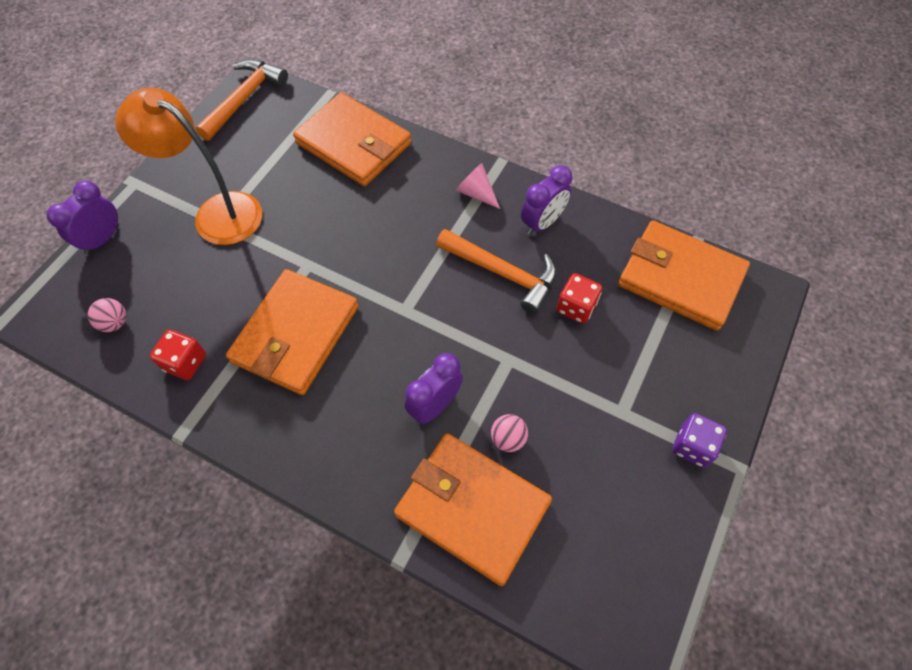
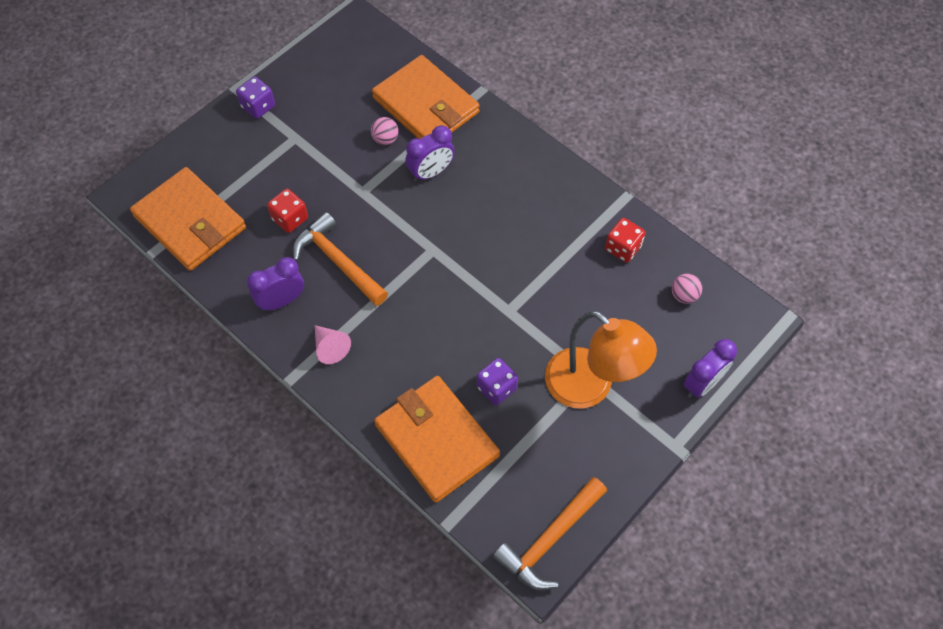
camera: 165 degrees left, 0 degrees up
(296, 334) = (529, 250): orange wallet -> none
(307, 193) = (496, 388): none -> purple dice

